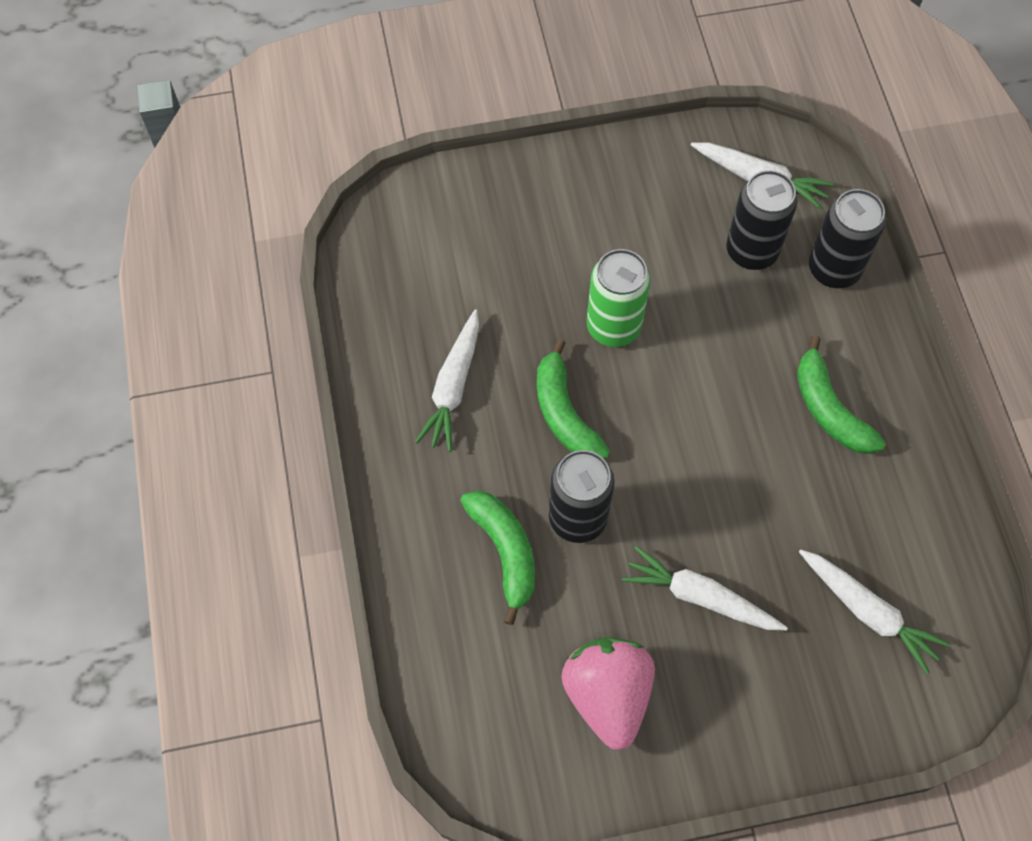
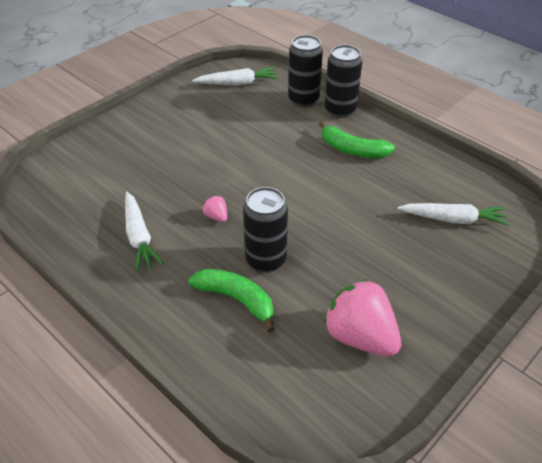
camera: 35 degrees left, 20 degrees down
(564, 413) = (216, 217): green banana -> pink strawberry
(613, 327) = (212, 168): green can -> none
(700, 597) = (365, 259): white carrot -> none
(751, 251) = (258, 109): black can -> black can (340, 110)

